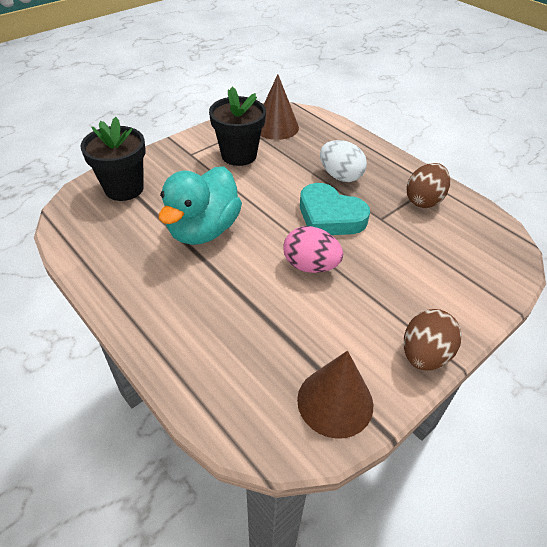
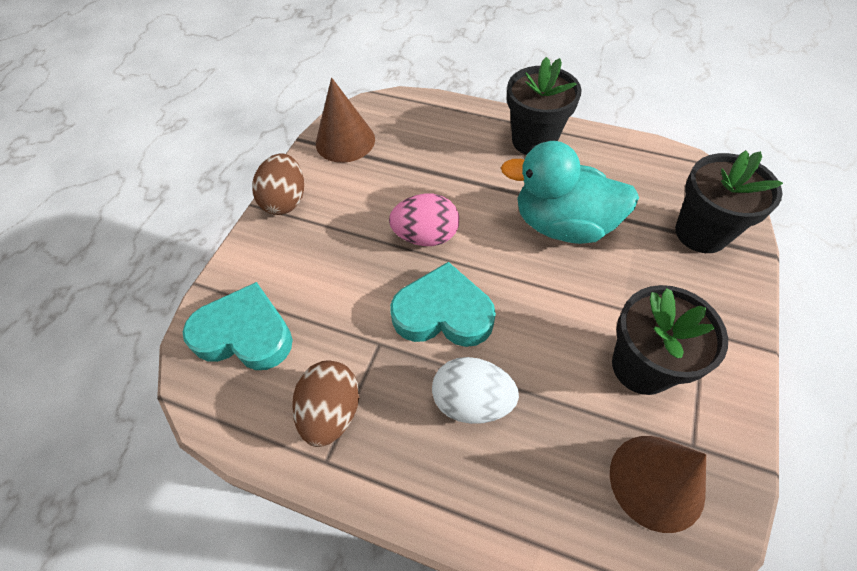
camera: 155 degrees right, 10 degrees up
(149, 304) = (534, 140): none -> black flower pot
(203, 230) = (562, 225): turquoise duck -> turquoise duck turned 75 degrees counterclockwise
(476, 259) = (245, 334): none -> turquoise heart

